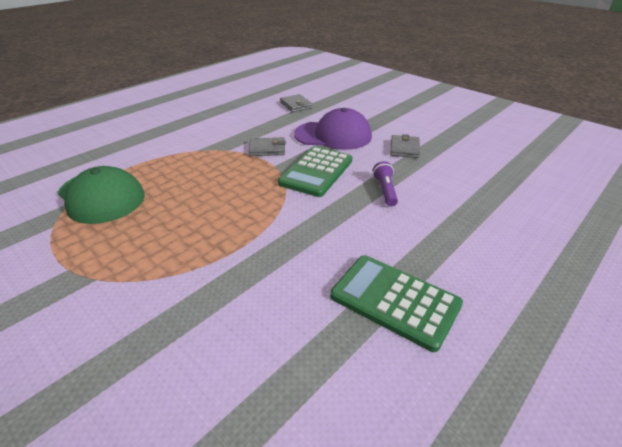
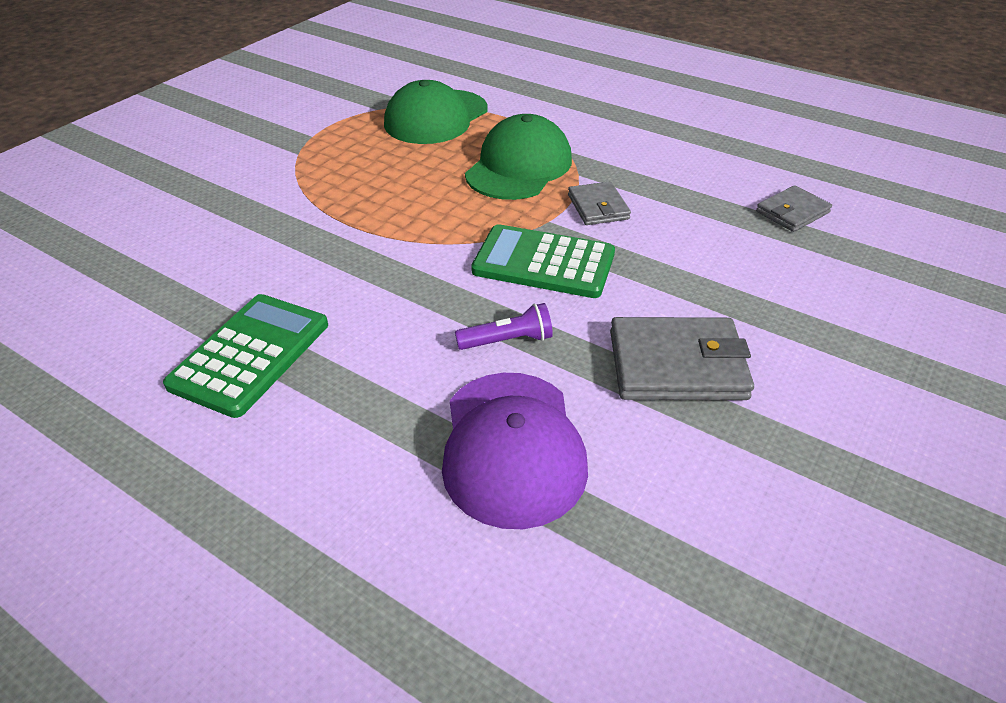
camera: 80 degrees right, 5 degrees up
(205, 168) = (519, 167): none -> green cap
(333, 135) = (685, 269): purple cap -> purple cap (512, 447)
(404, 148) = (677, 365): grey wallet -> grey wallet, size x1.68

